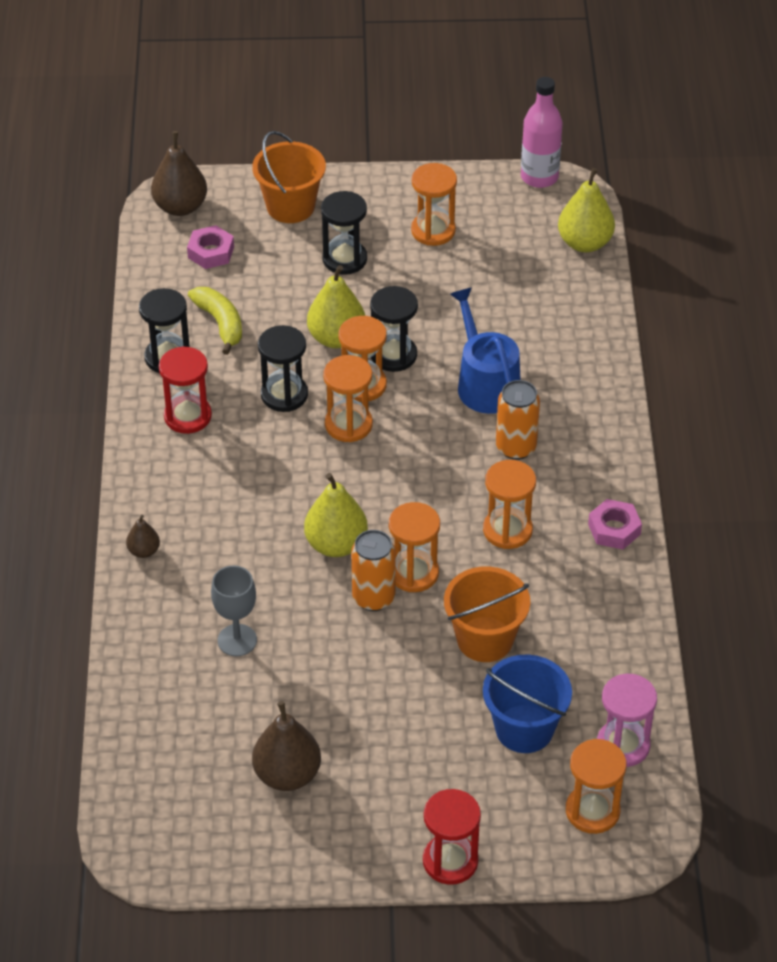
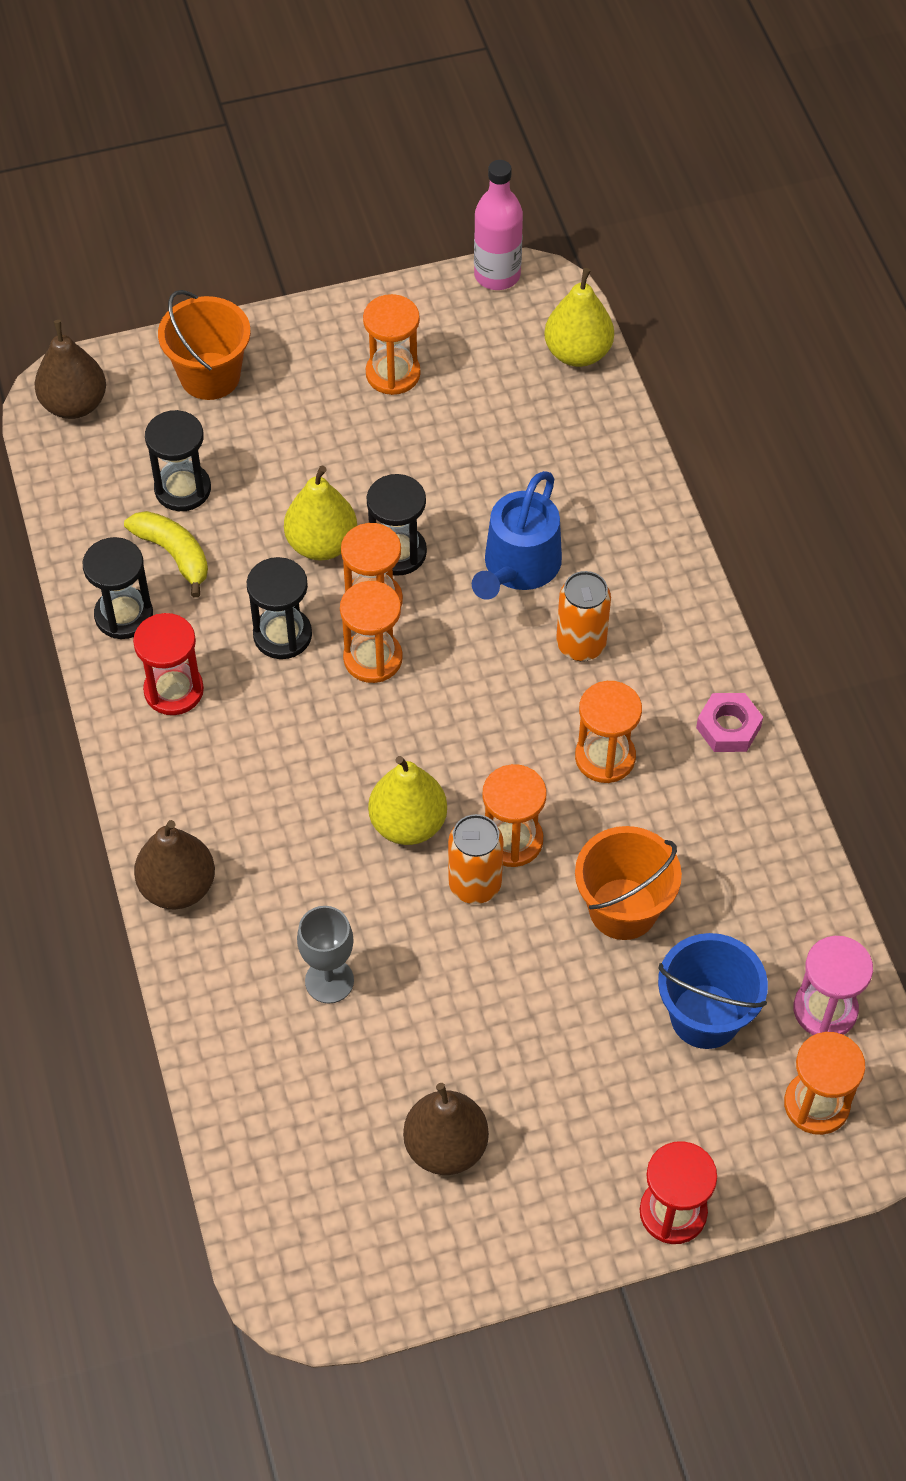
camera: 15 degrees left, 10 degrees up
(144, 551) = (177, 887): brown pear -> brown pear, size x1.90
(211, 252) = (131, 459): pink nut -> none
(344, 259) = (298, 434): black hourglass -> black hourglass (182, 489)
(485, 383) = (518, 567): blue watering can -> blue watering can turned 120 degrees counterclockwise

